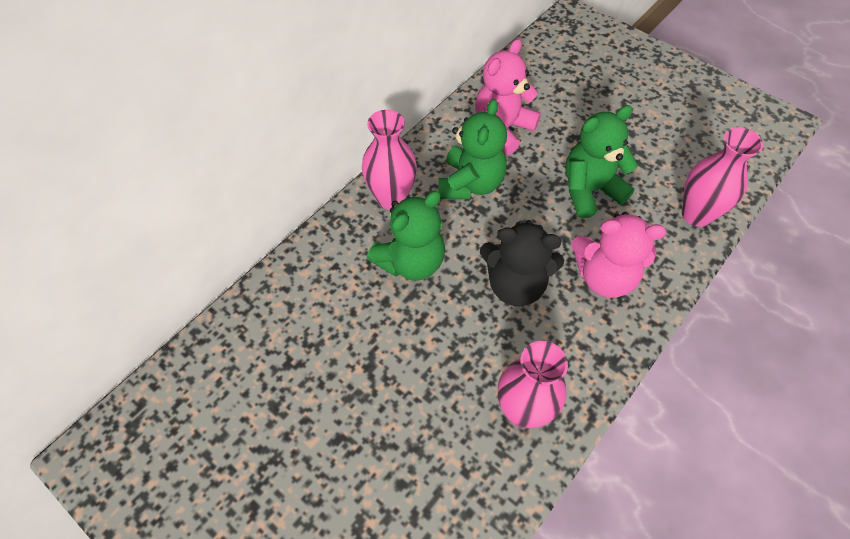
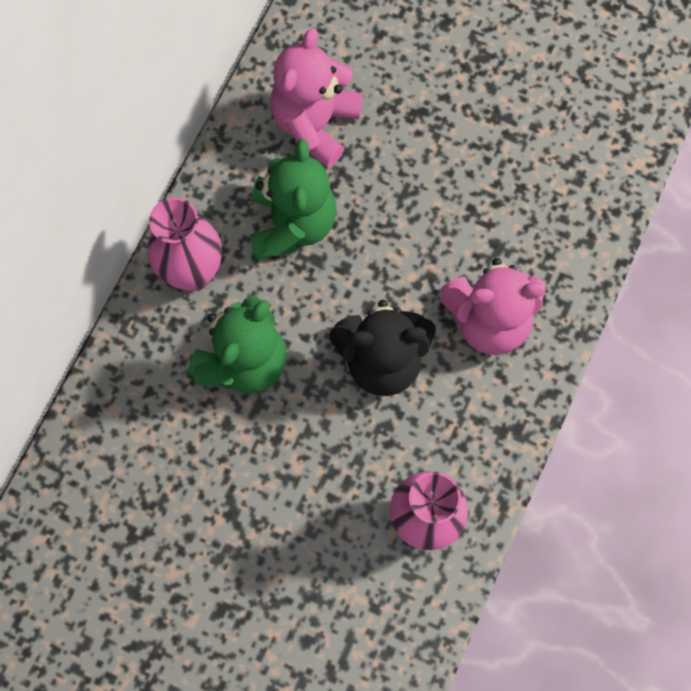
camera: 15 degrees left, 15 degrees up
(590, 190) = (450, 195): green teddy bear -> none
(696, 214) = (591, 199): pink vase -> none

